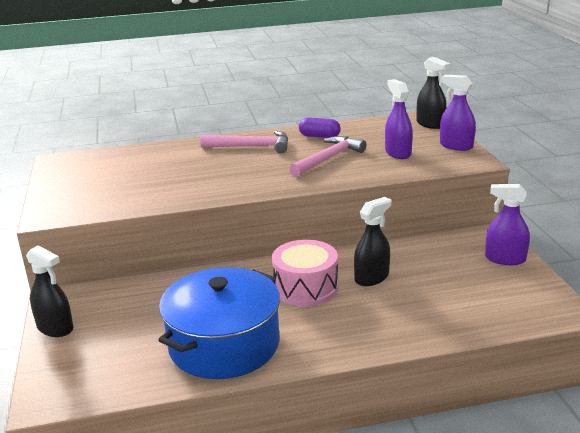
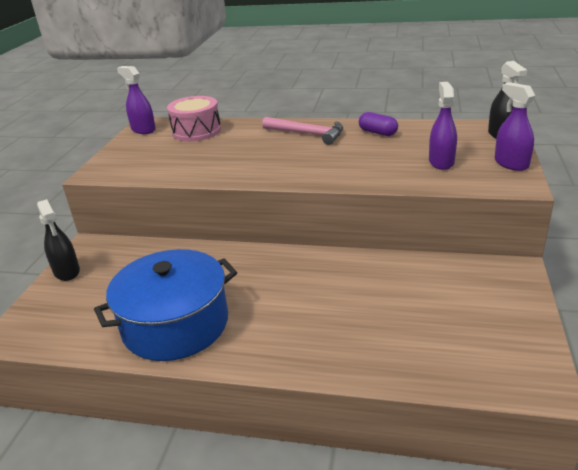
camera: 25 degrees right, 5 degrees up
(305, 287) = (286, 284): pink drum -> pink drum (196, 131)
(329, 159) = (367, 157): pink hammer -> none
(371, 278) = (355, 289): black spray bottle -> none
(505, 259) = (513, 302): purple spray bottle -> purple spray bottle (143, 130)

